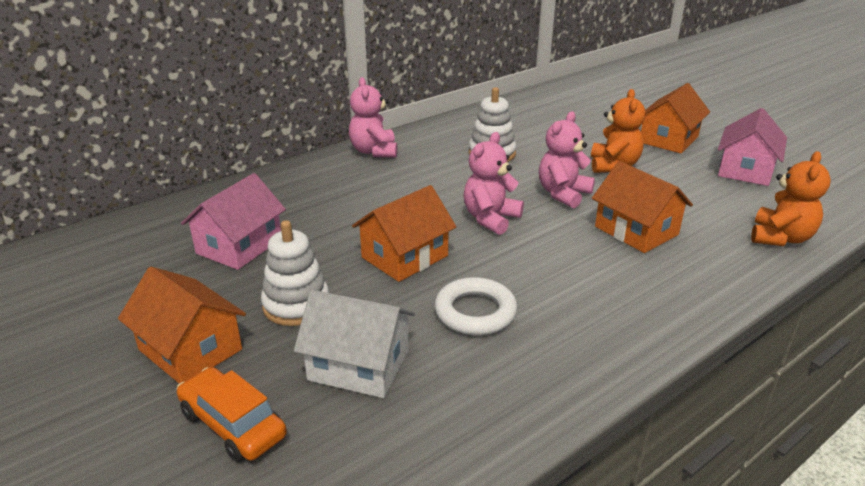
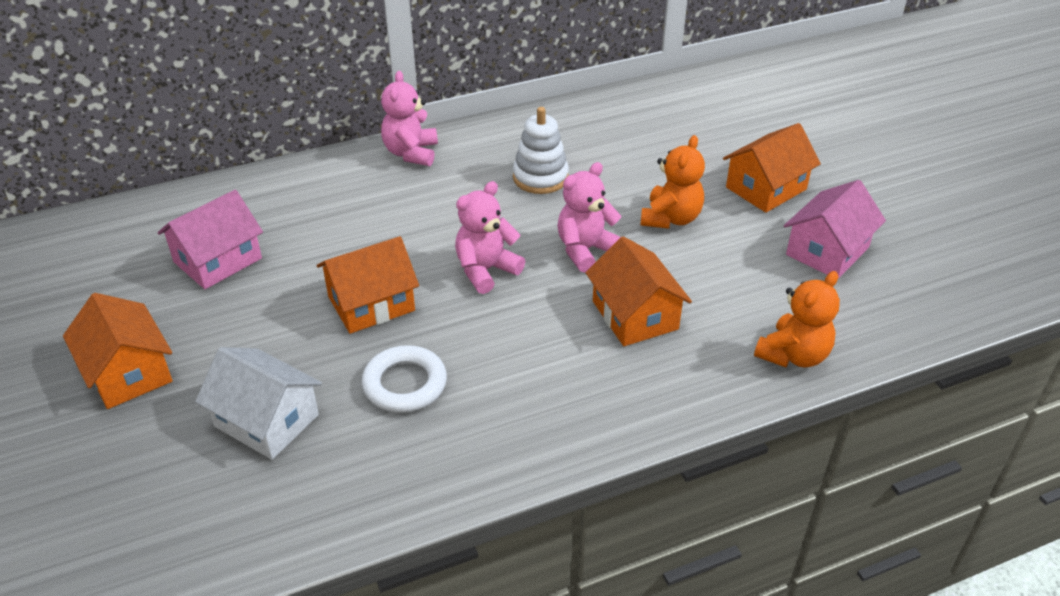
camera: 15 degrees right, 10 degrees up
(233, 424) = (134, 457): orange car -> none
(296, 305) = (241, 342): white stacking toy -> none

